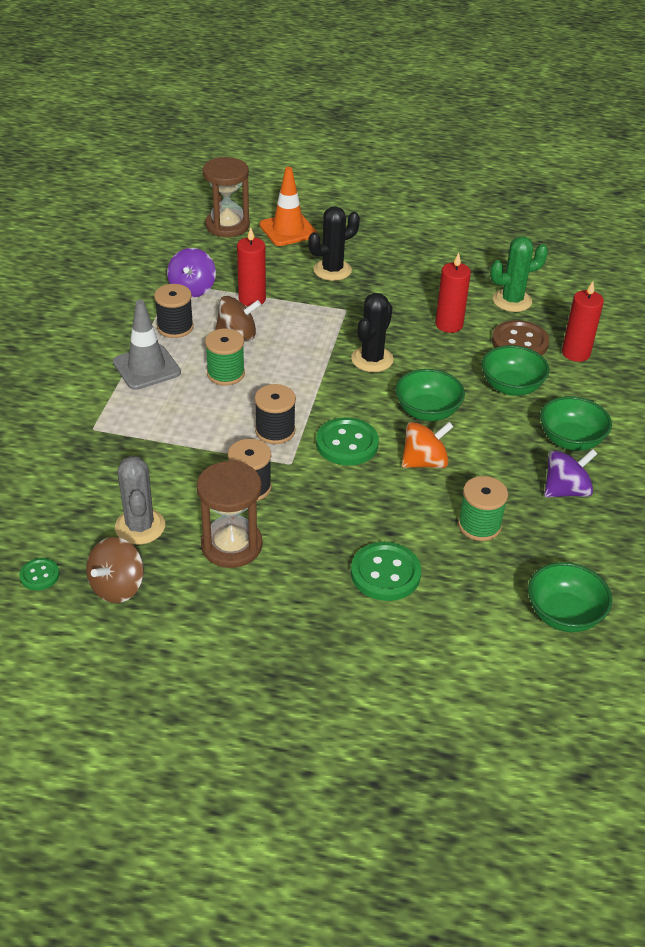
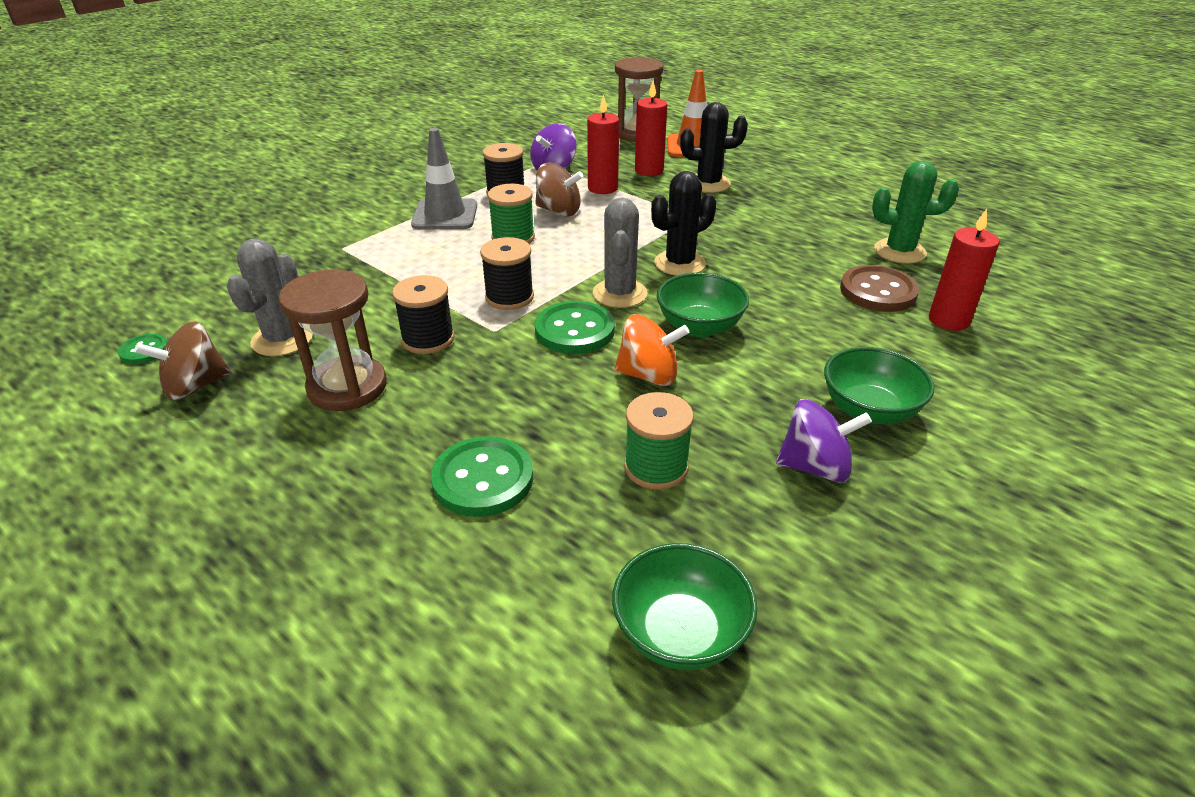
camera: 30 degrees right, 5 degrees down
(351, 401) = (620, 294): none -> grey cactus
(449, 325) = (800, 255): red candle -> red candle (649, 171)
(511, 387) = (830, 331): green bowl -> none

